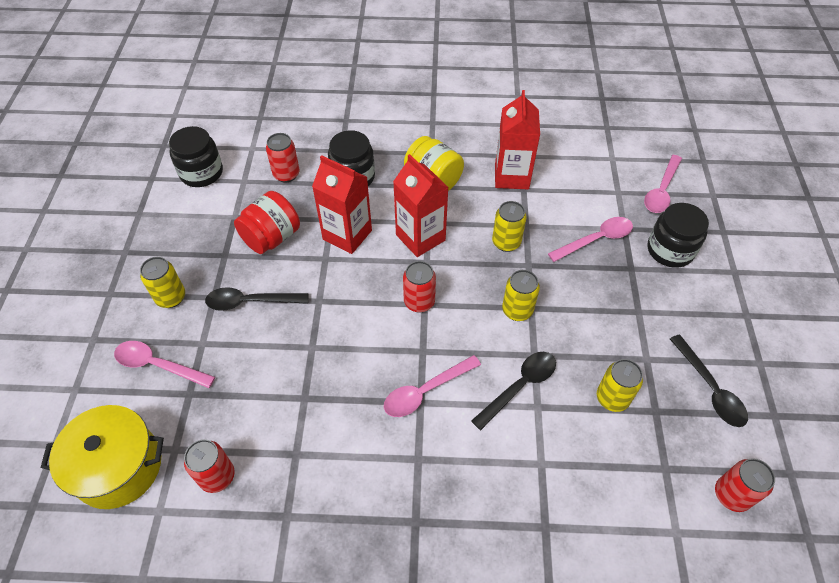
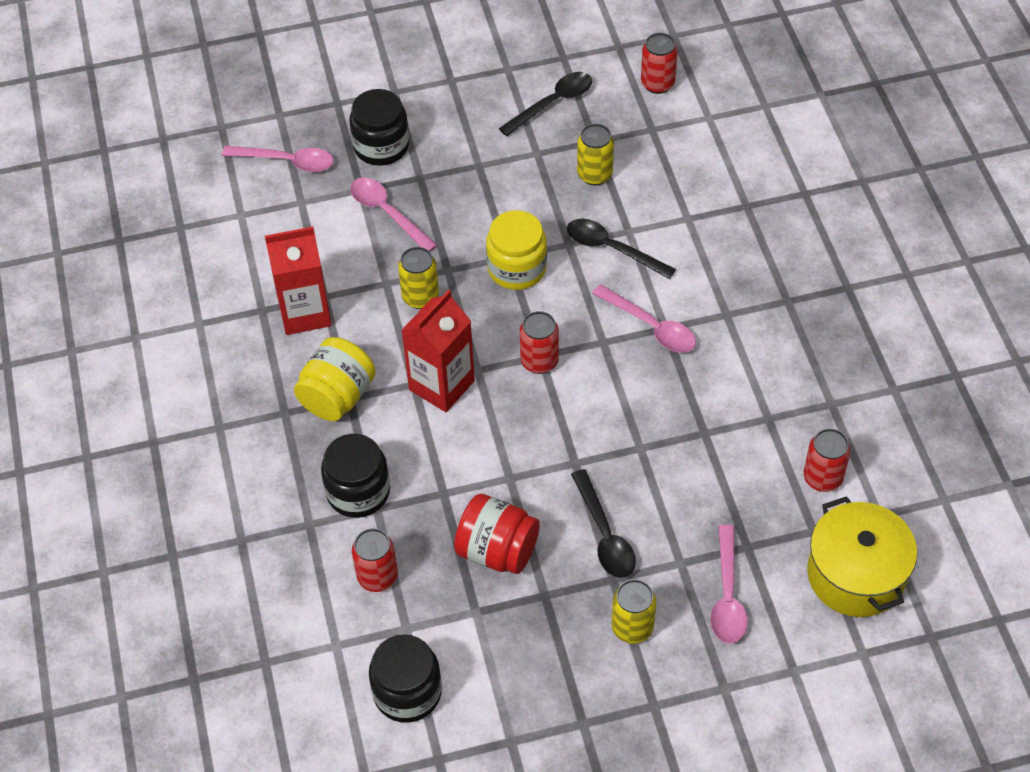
camera: 105 degrees left, 0 degrees up
(347, 235) = (464, 465): red carton -> none
(517, 310) = (517, 268): yellow can -> yellow jar

